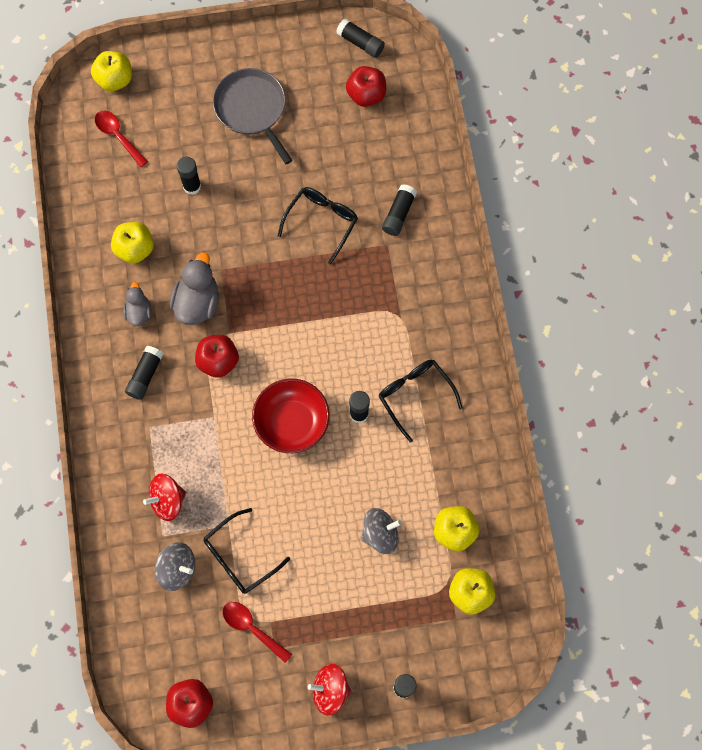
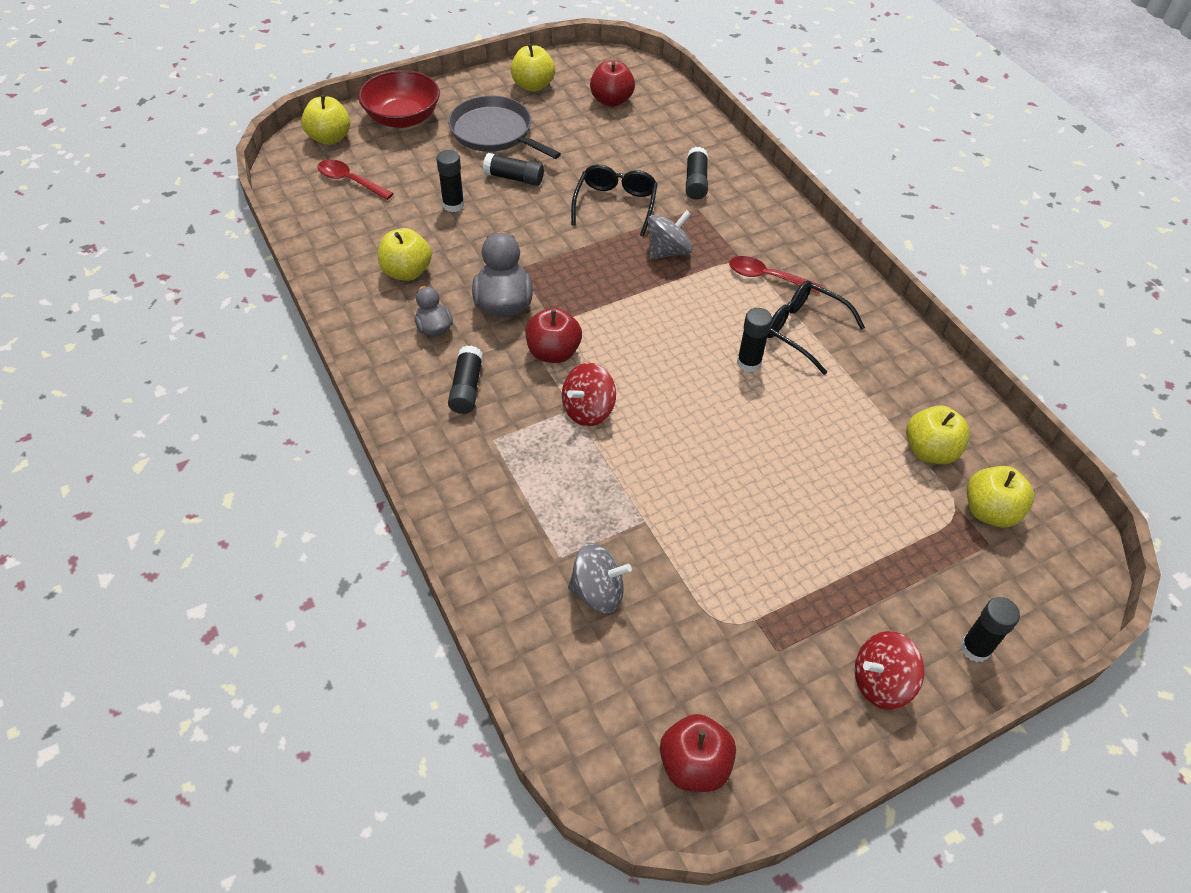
camera: 20 degrees left, 20 degrees down
(167, 500) = (550, 514): red spinning top -> red spinning top (588, 410)
(239, 557) = (676, 553): black glasses -> none
(252, 628) = (734, 635): red spoon -> red spoon (767, 277)
(292, 422) = (672, 390): red bowl -> red bowl (402, 118)
(305, 57) = (533, 85): none -> yellow apple
(360, 43) = (585, 66): black glue stick -> black glue stick (514, 178)
(380, 534) = (843, 478): grey spinning top -> grey spinning top (668, 251)

